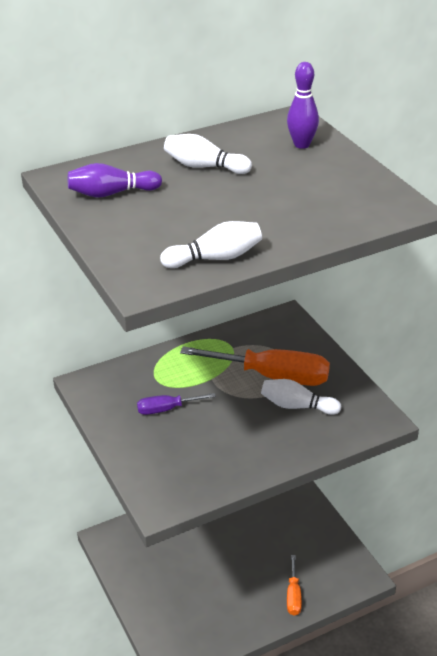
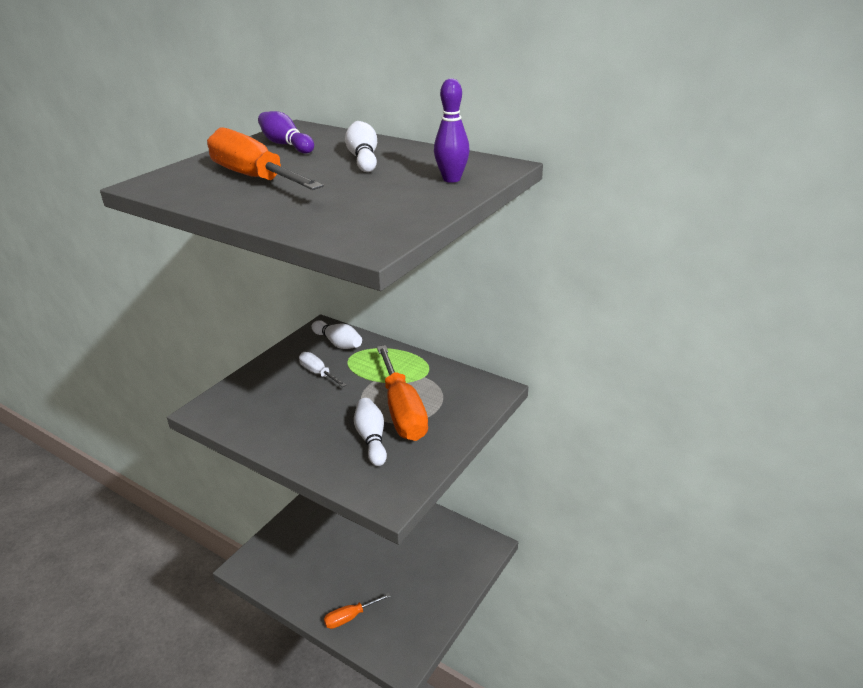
camera: 60 degrees right, 5 degrees down
(166, 409) = (318, 373): purple screwdriver -> white screwdriver
(195, 226) = (254, 178): none -> orange screwdriver
(215, 258) = (205, 195): white bowling pin -> white bowling pin (338, 343)

